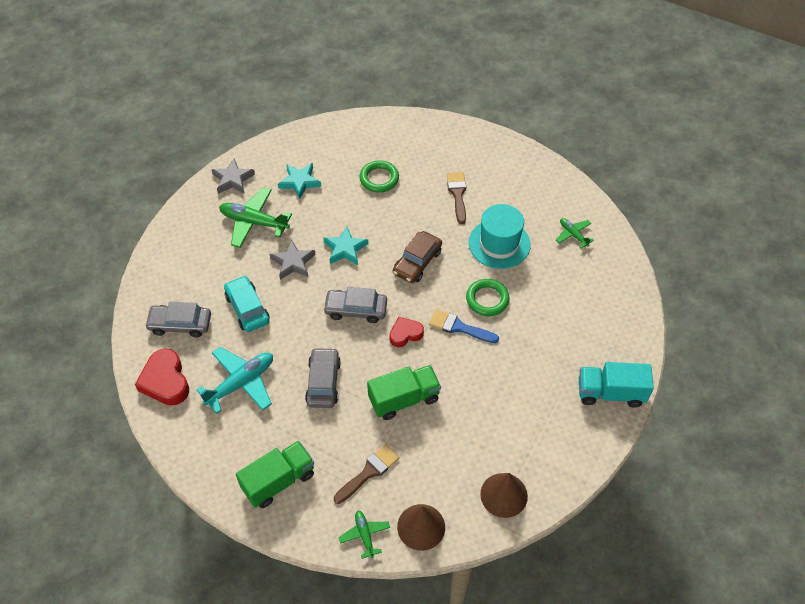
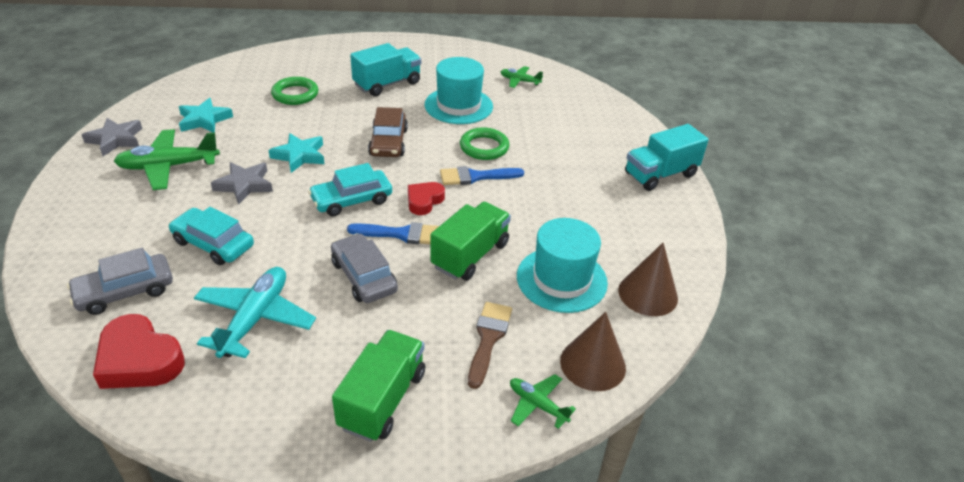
camera: 35 degrees left, 15 degrees down
(356, 309) = (351, 200): grey car -> turquoise car
(370, 357) = (401, 234): none -> blue brush
(452, 451) = (561, 279): none -> turquoise hat
(457, 194) = (387, 84): brown brush -> turquoise truck

